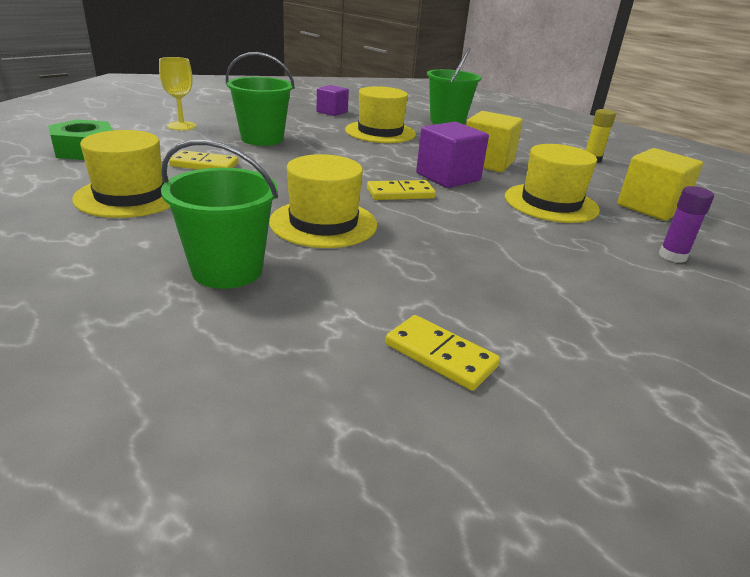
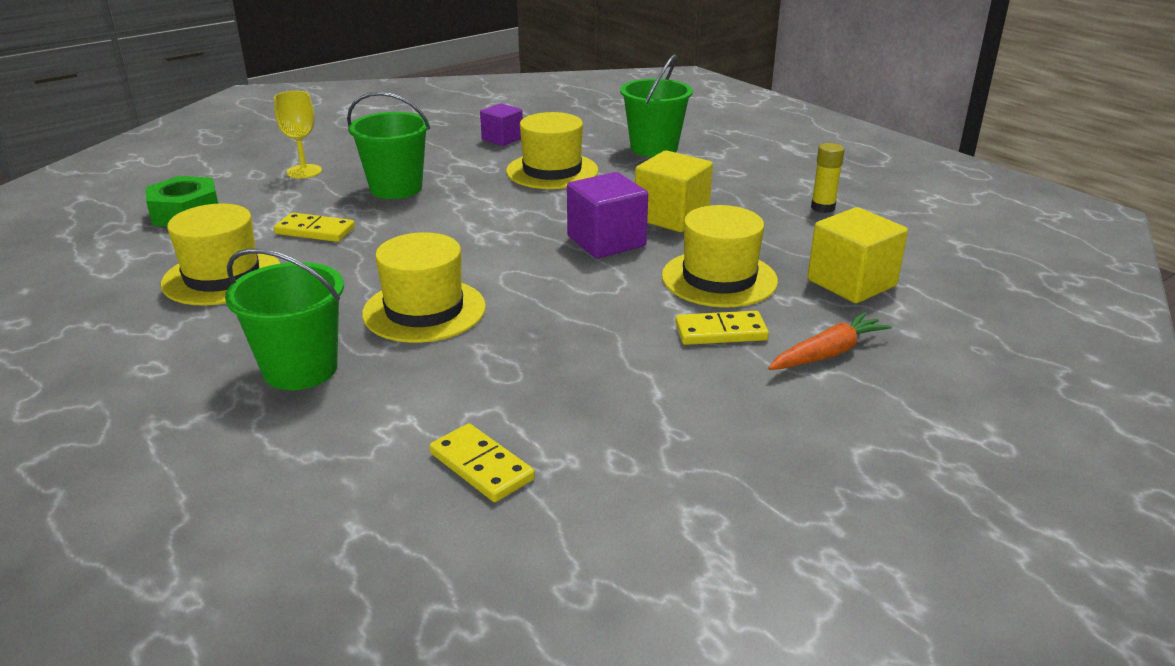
camera: 10 degrees right, 0 degrees up
(400, 193) = (533, 267): yellow domino -> yellow domino (721, 332)
(672, 256) = (827, 353): purple glue stick -> orange carrot

